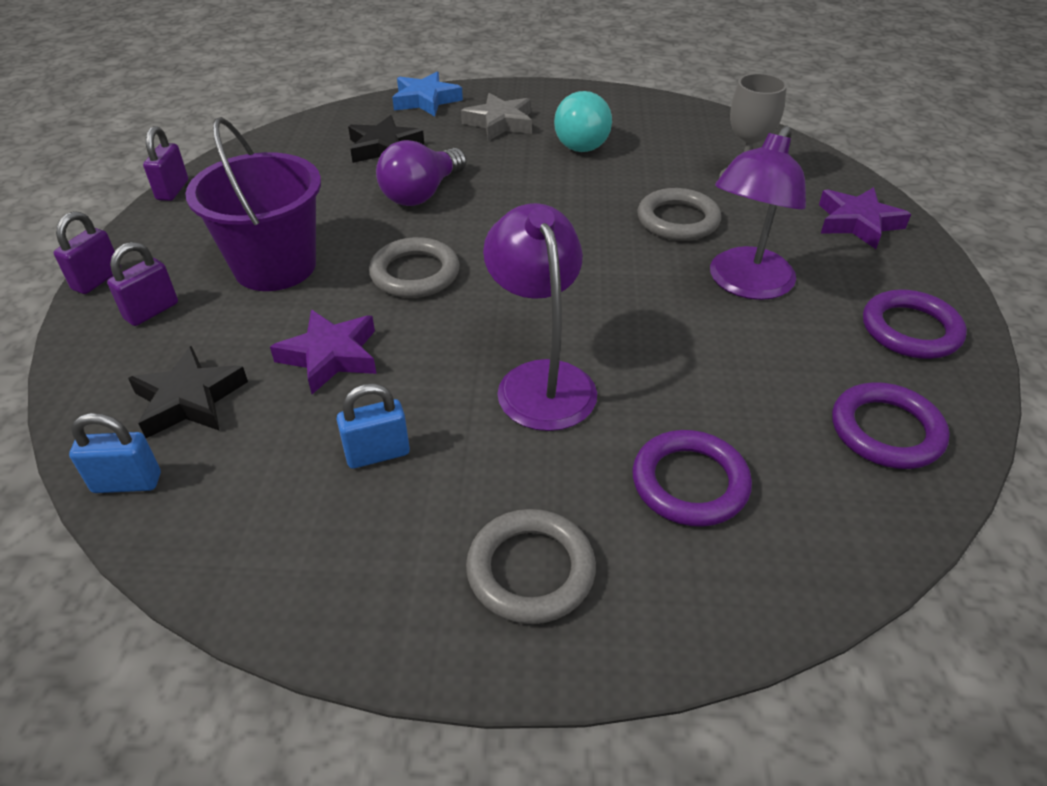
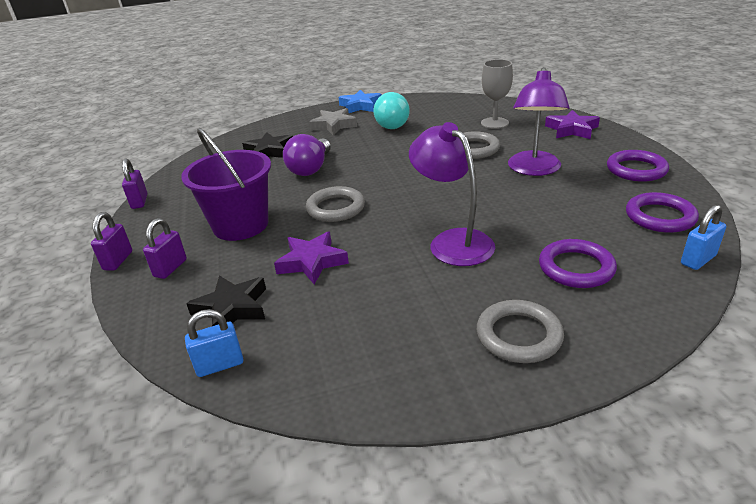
camera: 15 degrees left, 10 degrees down
(377, 454) = (380, 303): blue padlock -> blue padlock (698, 260)
(425, 100) = (279, 123): blue star -> blue star (360, 106)

